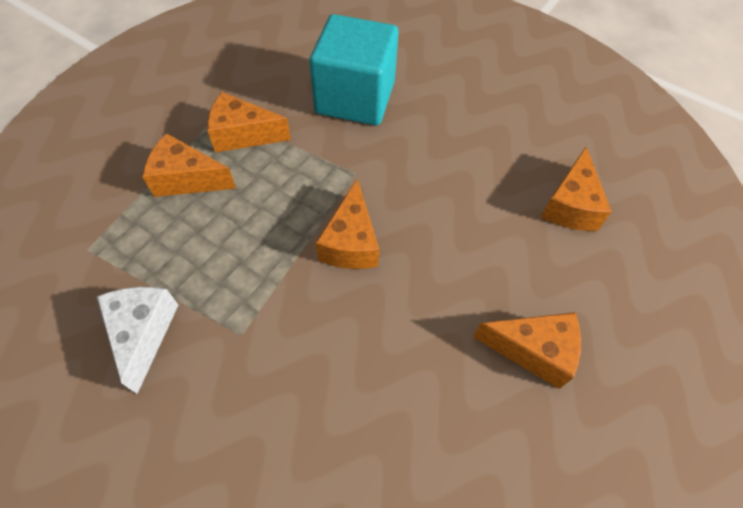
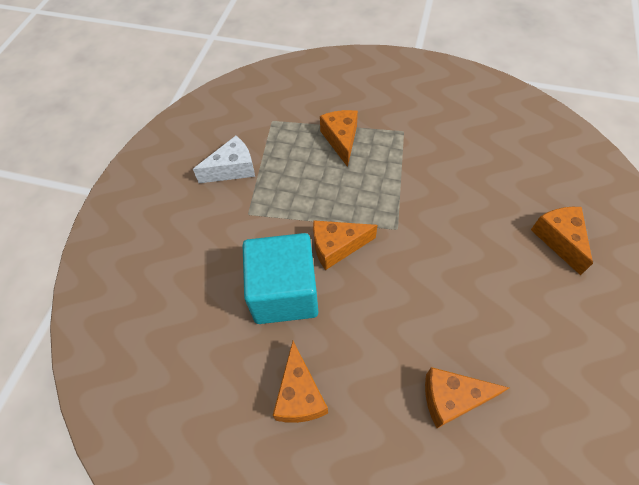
camera: 75 degrees right, 0 degrees up
(243, 135) = (392, 151): orange cheese -> orange cheese (559, 239)
(355, 98) = (470, 202): turquoise cube -> turquoise cube (284, 293)

